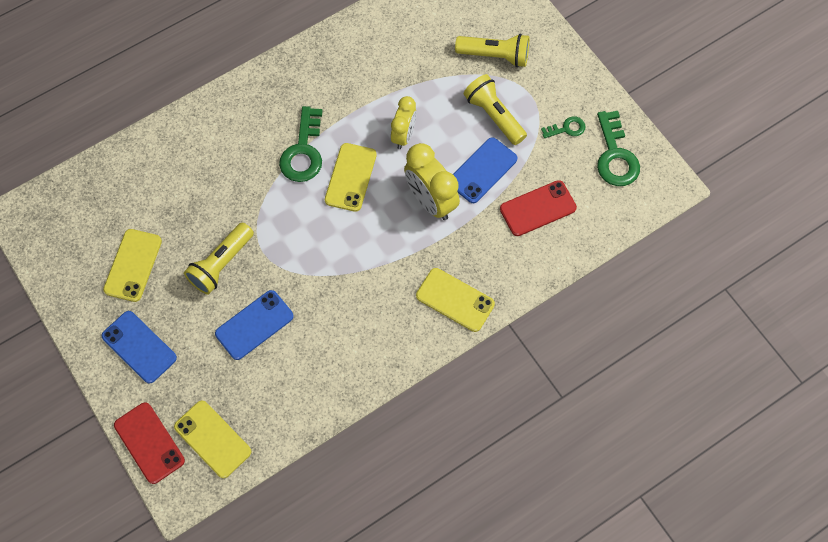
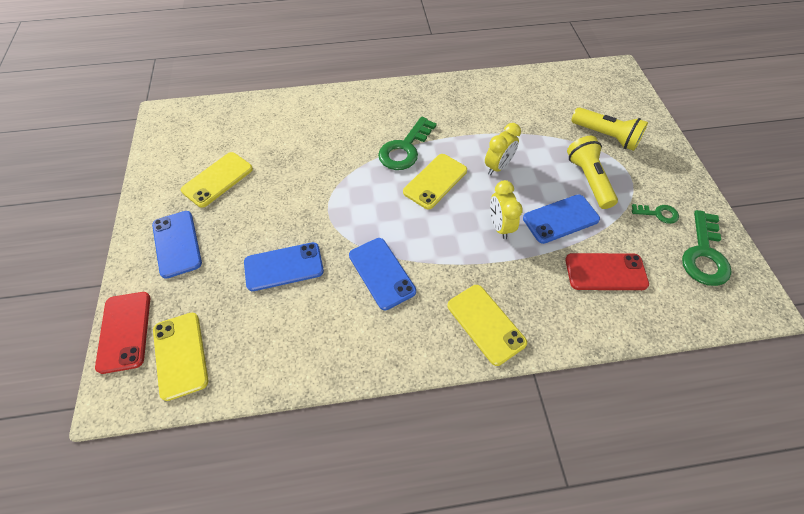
camera: 25 degrees right, 10 degrees down
(221, 264) = (287, 206): yellow flashlight -> none
(346, 292) = (382, 273): none -> blue phone
(431, 201) = (500, 226): yellow clock -> yellow clock, size x0.65

